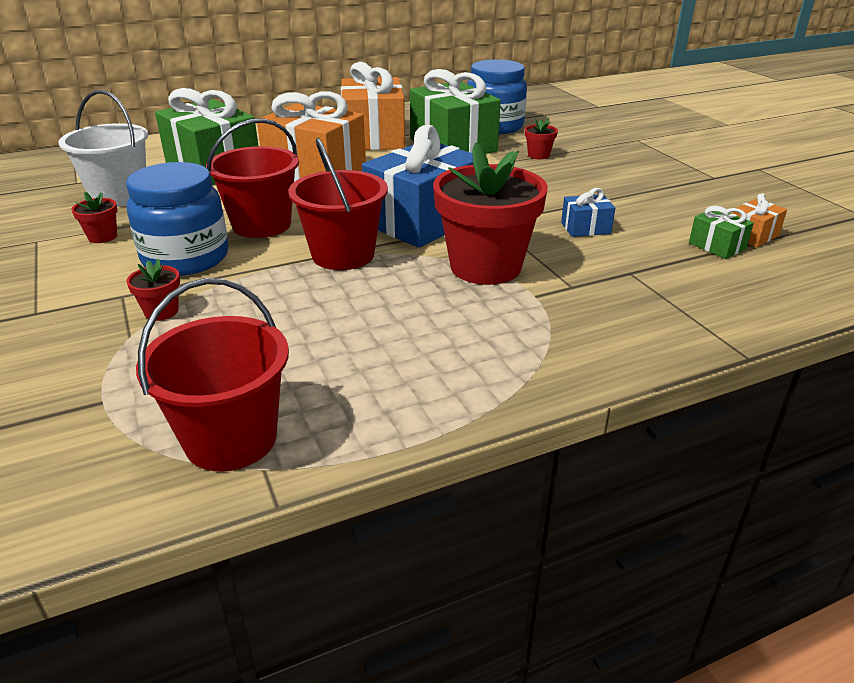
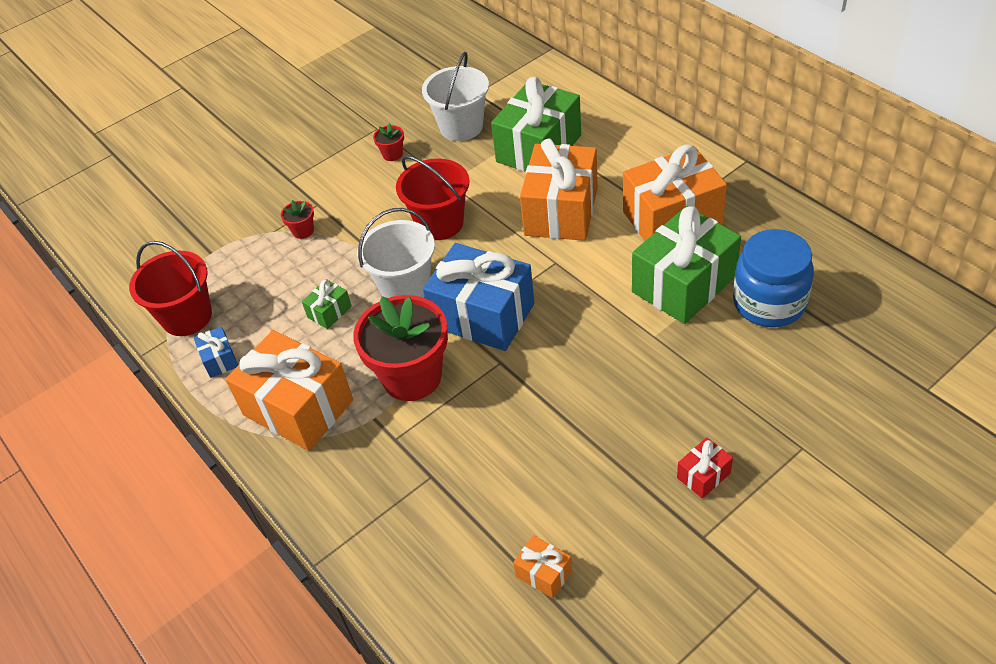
camera: 80 degrees right, 15 degrees up
(186, 258) = (374, 208): blue jar -> none
(343, 255) = (405, 287): red bucket -> white bucket
(493, 346) = (298, 407): none -> orange gift
(538, 155) = (691, 361): red flower pot -> none
(585, 228) = (511, 432): blue gift -> blue gift (219, 359)
(655, 168) = (703, 475): none -> red gift
(717, 246) = (507, 541): green gift -> green gift (329, 312)

